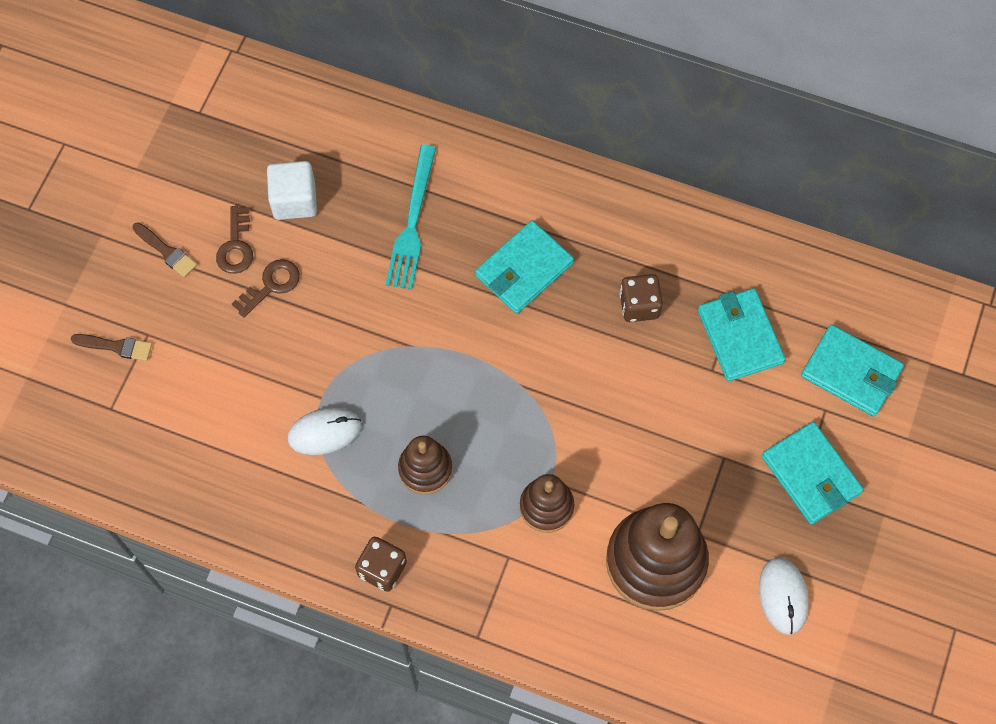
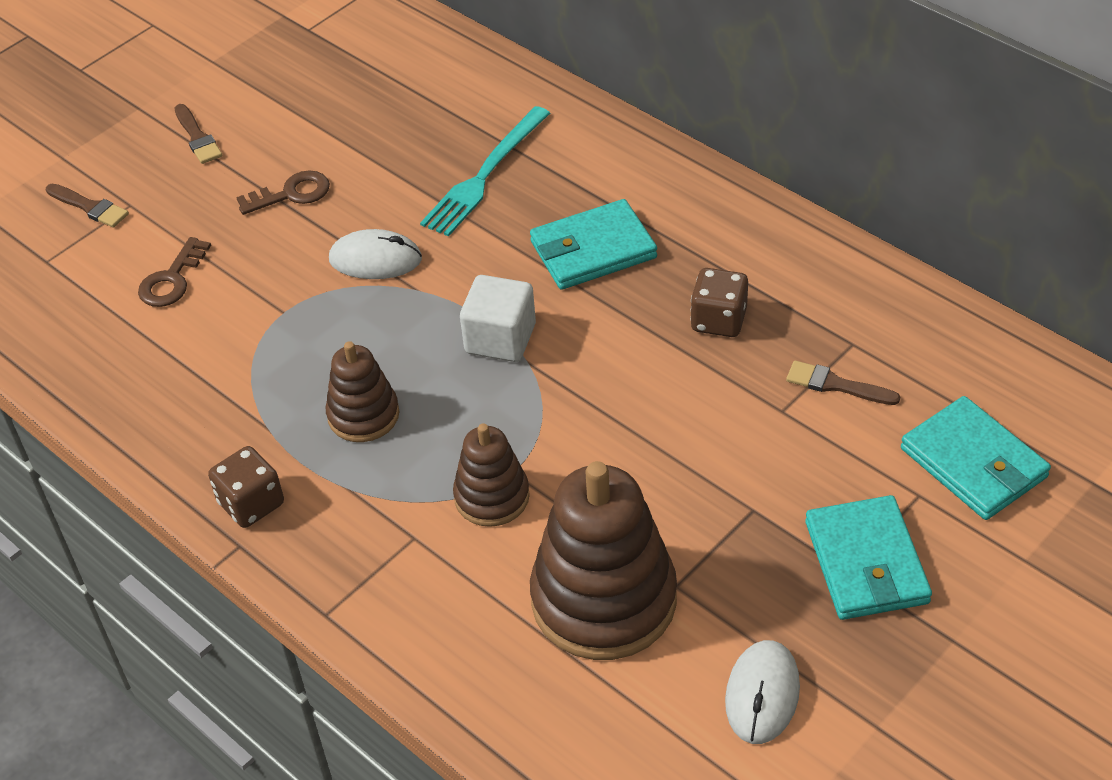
camera: 25 degrees right, 20 degrees down
(236, 246) = (275, 150): brown key -> brown key (172, 280)
(294, 200) = (363, 125): white cube -> white cube (500, 339)
(324, 432) = (267, 346): white mouse -> white mouse (375, 259)
(740, 336) = (836, 385): turquoise wallet -> brown brush

